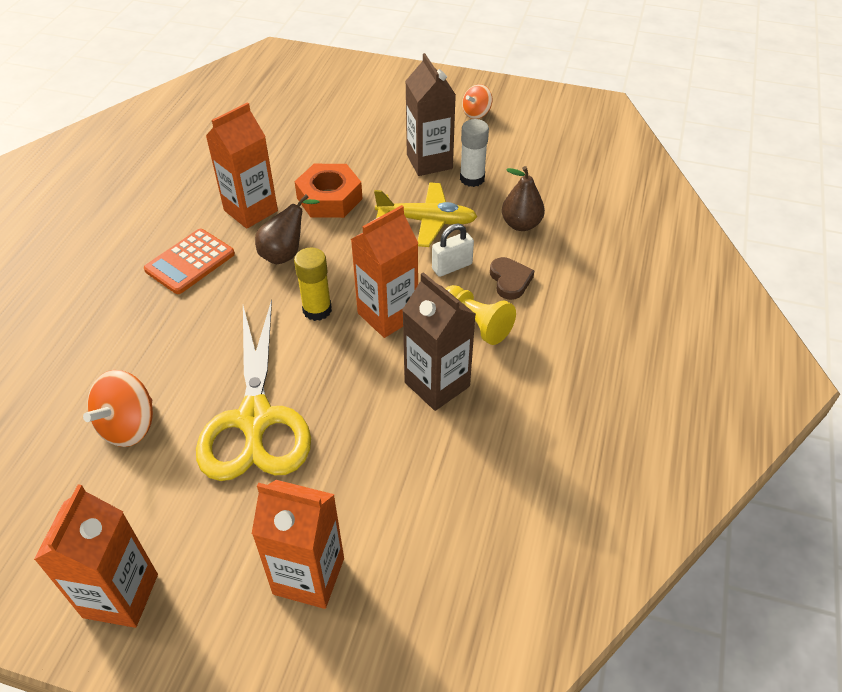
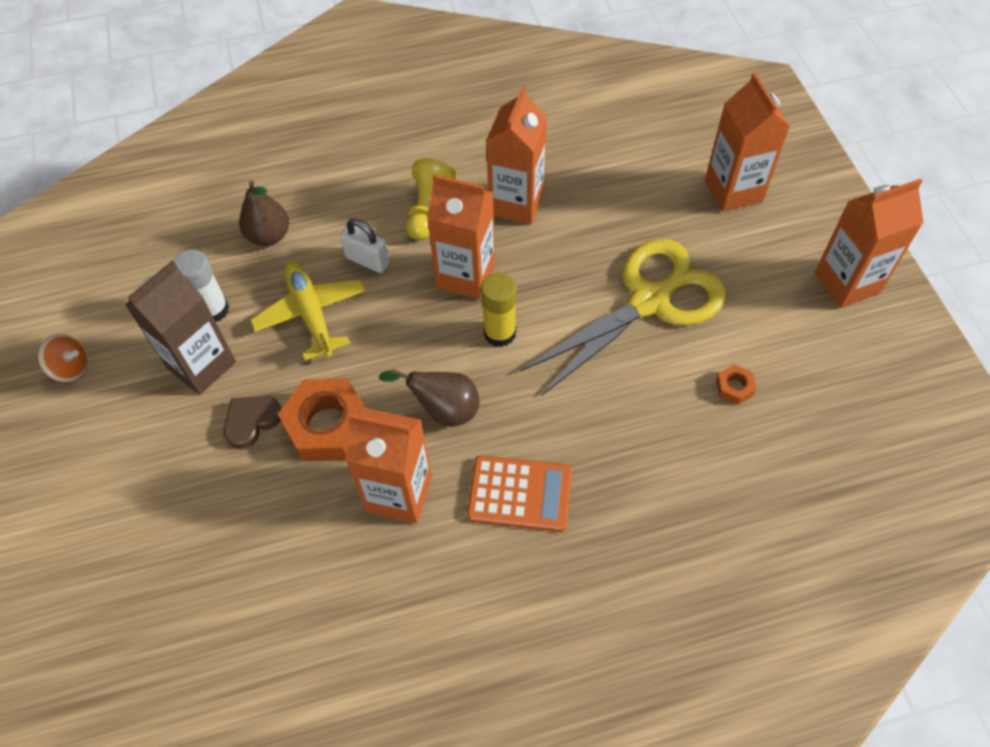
camera: 120 degrees left, 10 degrees up
(129, 426) = (734, 387): orange spinning top -> orange nut
(437, 384) = (516, 203): brown carton -> orange carton
(510, 280) = (357, 210): brown heart -> brown heart (251, 422)

